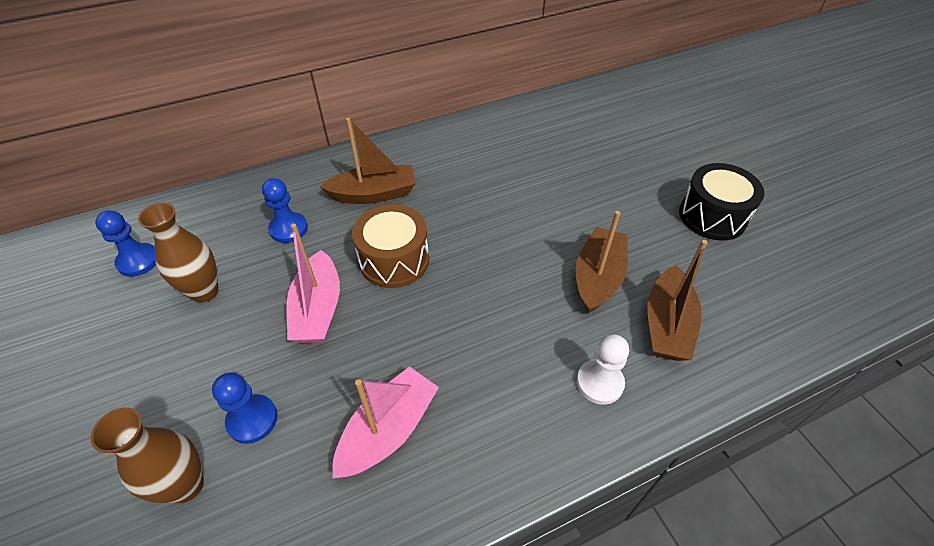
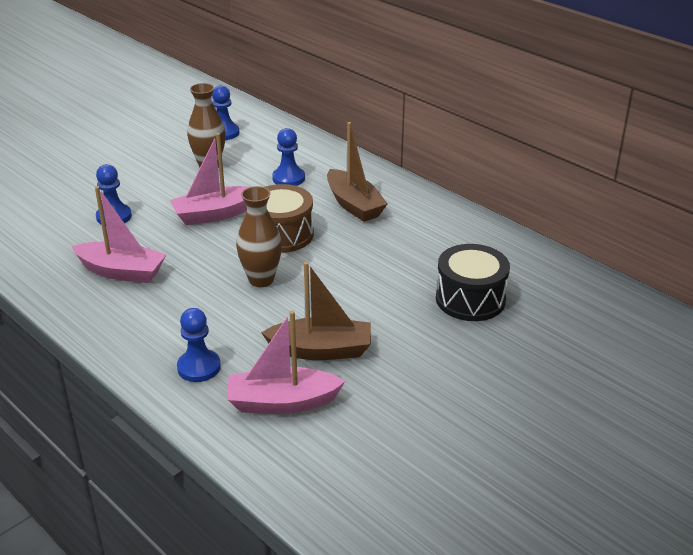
camera: 70 degrees right, 15 degrees down
(186, 485) = (63, 209): brown vase -> brown vase (261, 280)
(599, 383) = (199, 367): white pawn -> blue pawn
(667, 325) = (282, 402): brown boat -> pink boat
(712, 216) = (465, 425): black drum -> black drum (470, 299)

